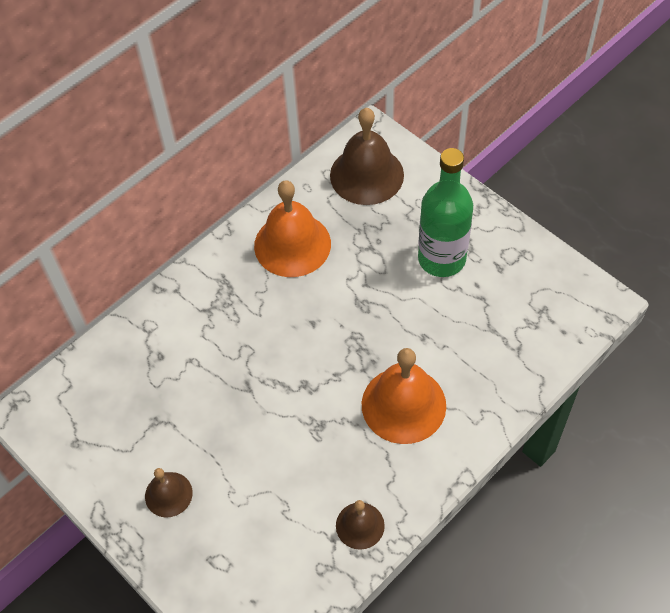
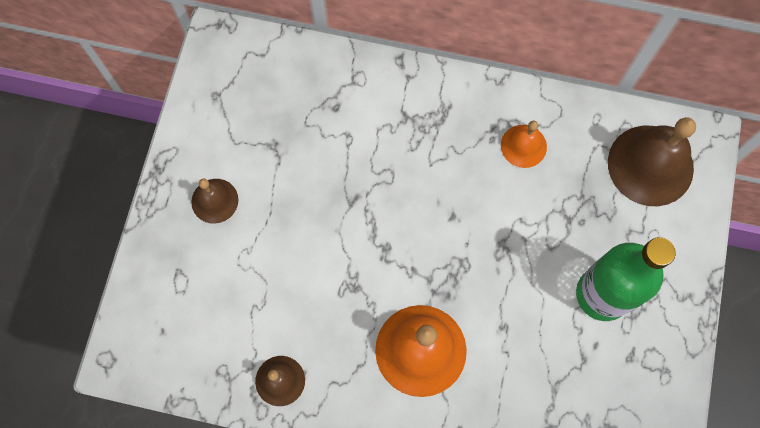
camera: 55 degrees right, 15 degrees up
(292, 244) = (523, 146): orange bell -> orange bell, size x0.54

